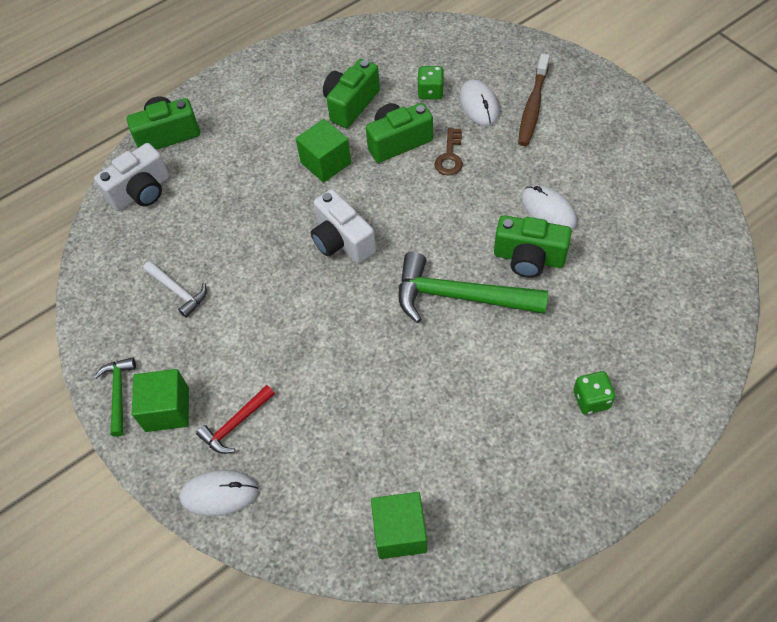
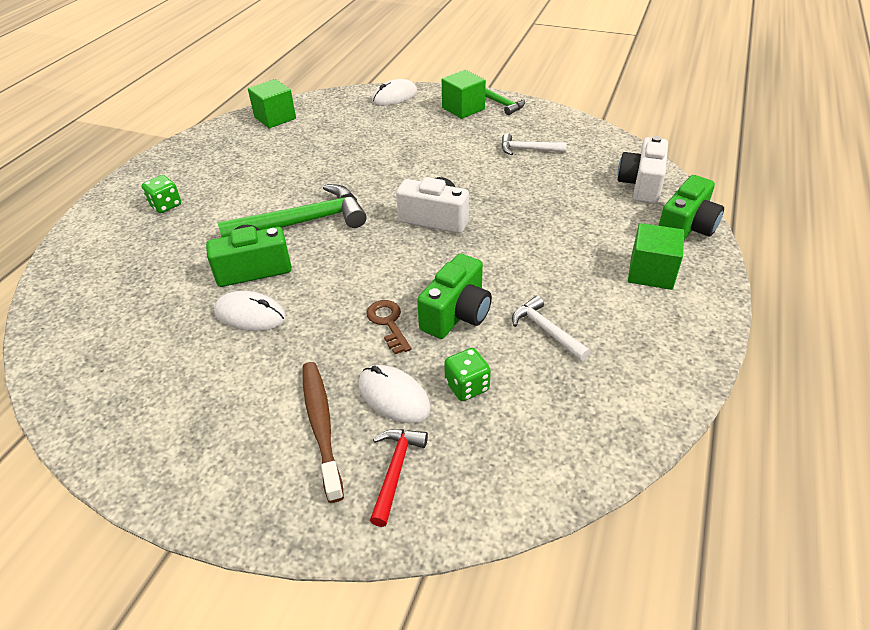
camera: 145 degrees right, 15 degrees down
(236, 424) = (413, 117): red hammer -> red hammer (395, 471)
(326, 163) = (511, 266): green cube -> green cube (651, 273)
(351, 104) = (546, 330): green camera -> white hammer

